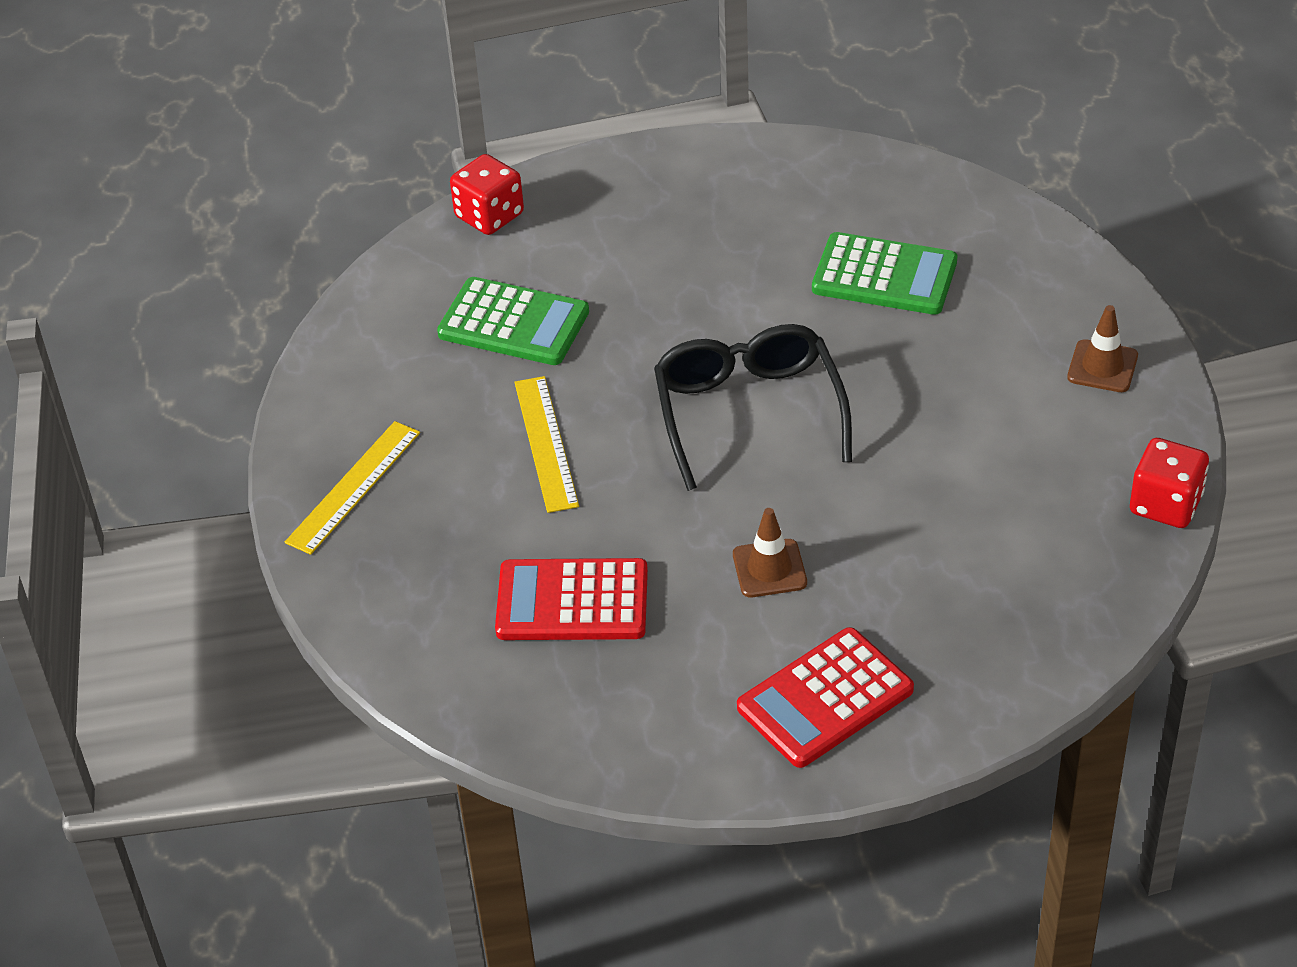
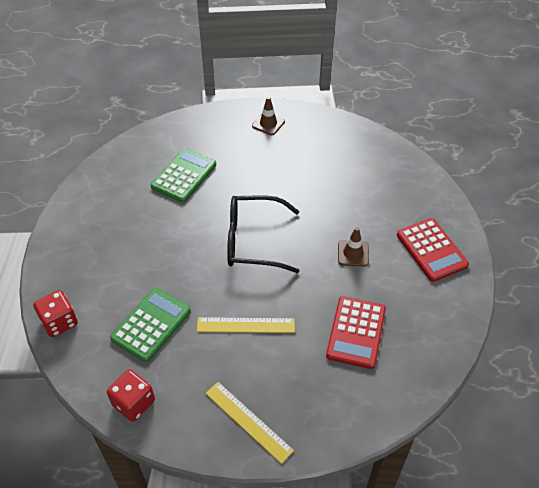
camera: 80 degrees left, 5 degrees up
(1165, 504) = (349, 126): red dice -> red dice (133, 403)

